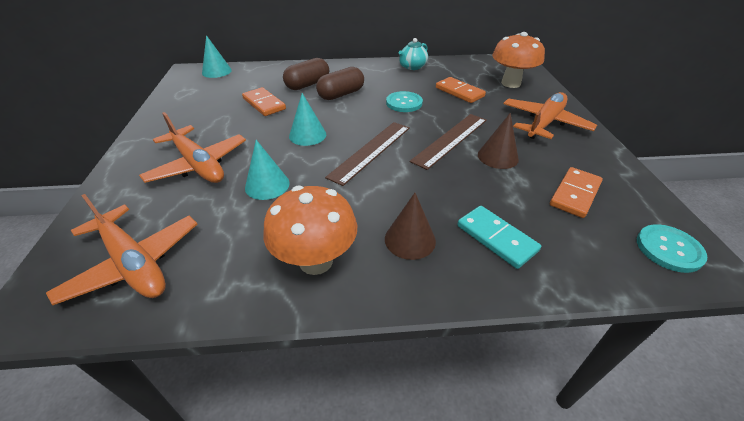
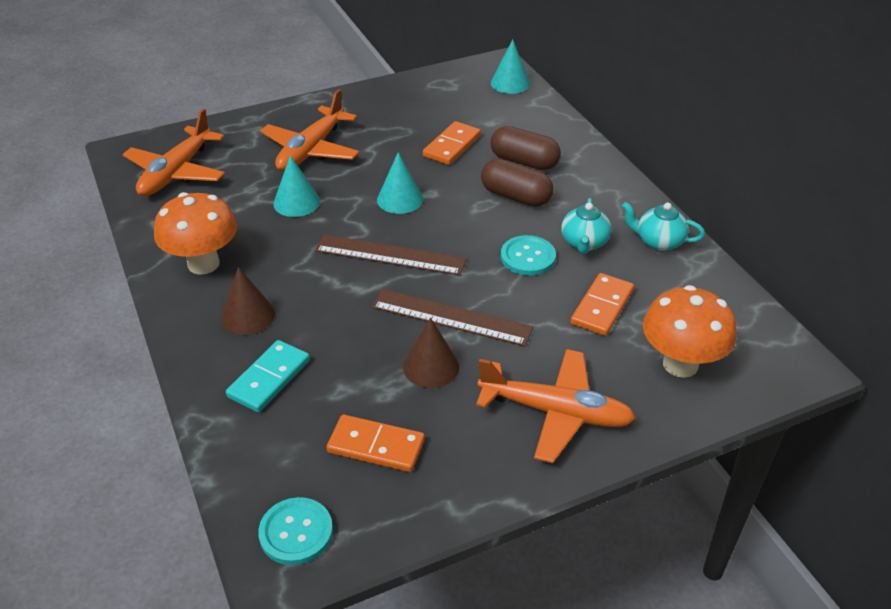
camera: 70 degrees right, 0 degrees up
(401, 85) = (584, 243): none -> turquoise teapot

